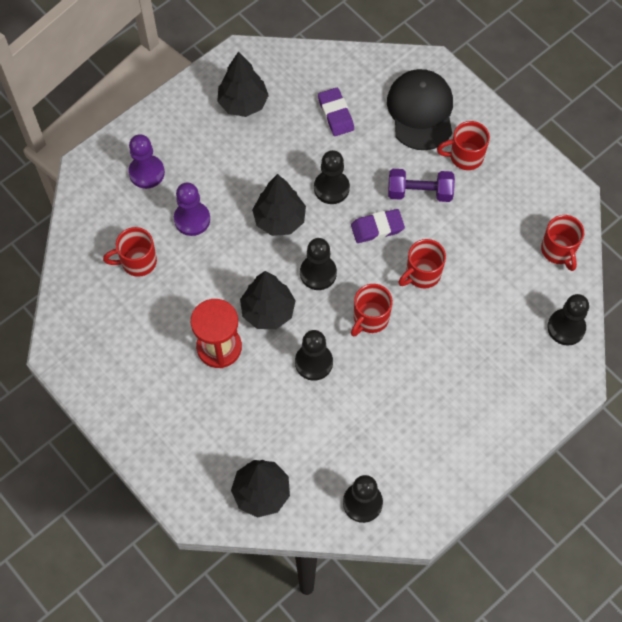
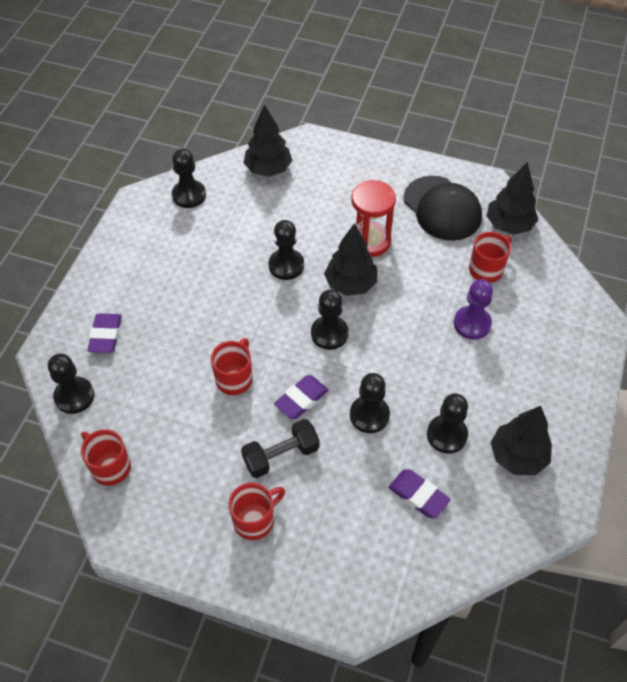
camera: 150 degrees right, 10 degrees down
(146, 173) = (545, 343): purple pawn -> none
(279, 220) = (396, 361): black tree -> black tree (509, 225)
(283, 144) = (447, 435): none -> black pawn
(370, 318) = (260, 319): red mug -> none
(419, 192) = (281, 455): purple dumbbell -> black dumbbell
(420, 111) = (332, 549): black cap -> black cap (442, 208)
(516, 374) = (106, 335): none -> purple eraser

